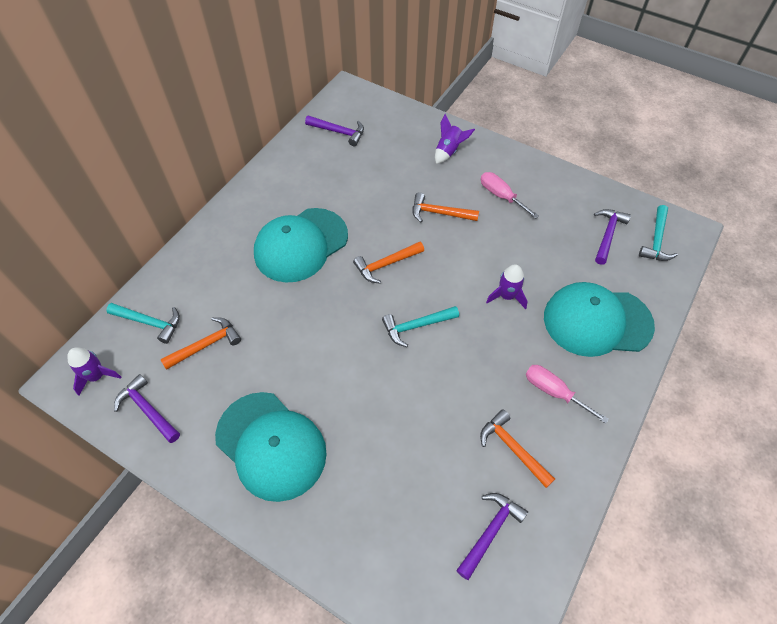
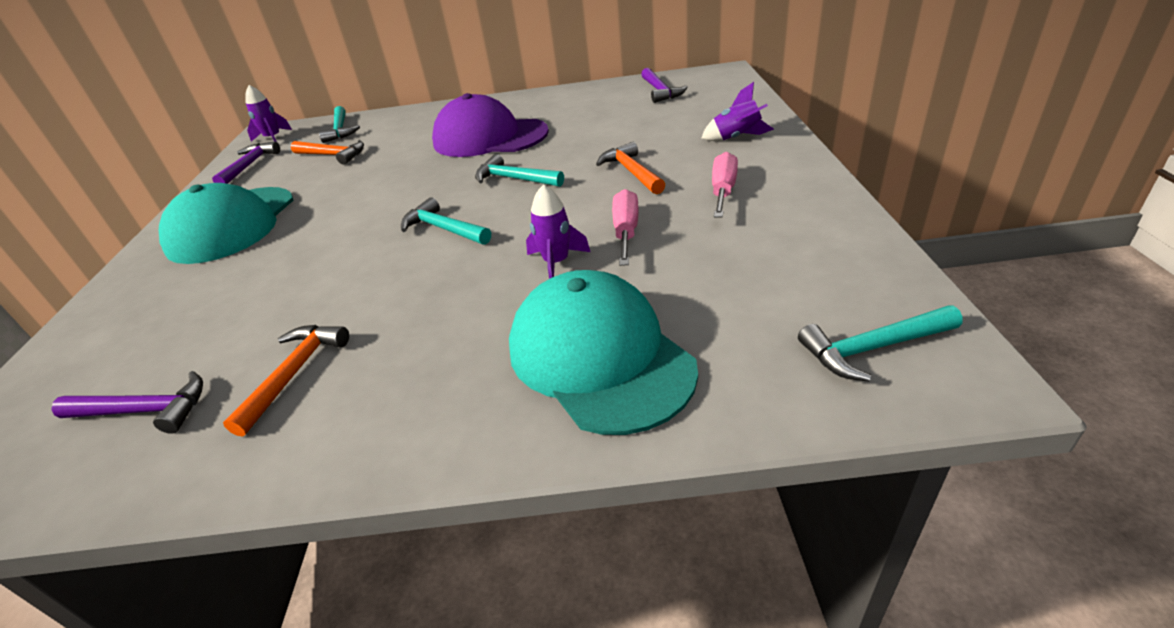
camera: 60 degrees right, 20 degrees down
(301, 245) = (490, 138): turquoise cap -> purple cap
(386, 264) = (514, 179): orange hammer -> turquoise hammer
(554, 392) = (419, 370): pink screwdriver -> pink screwdriver (626, 231)
(607, 235) = (796, 294): purple hammer -> none

